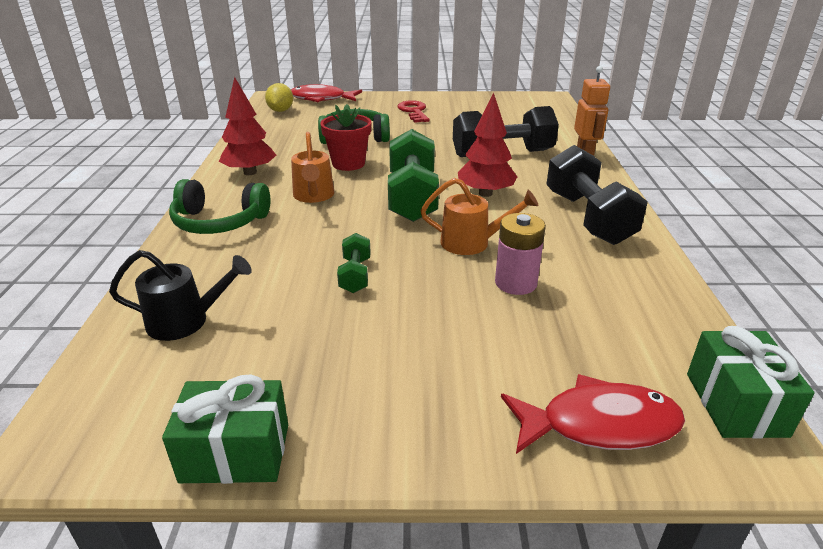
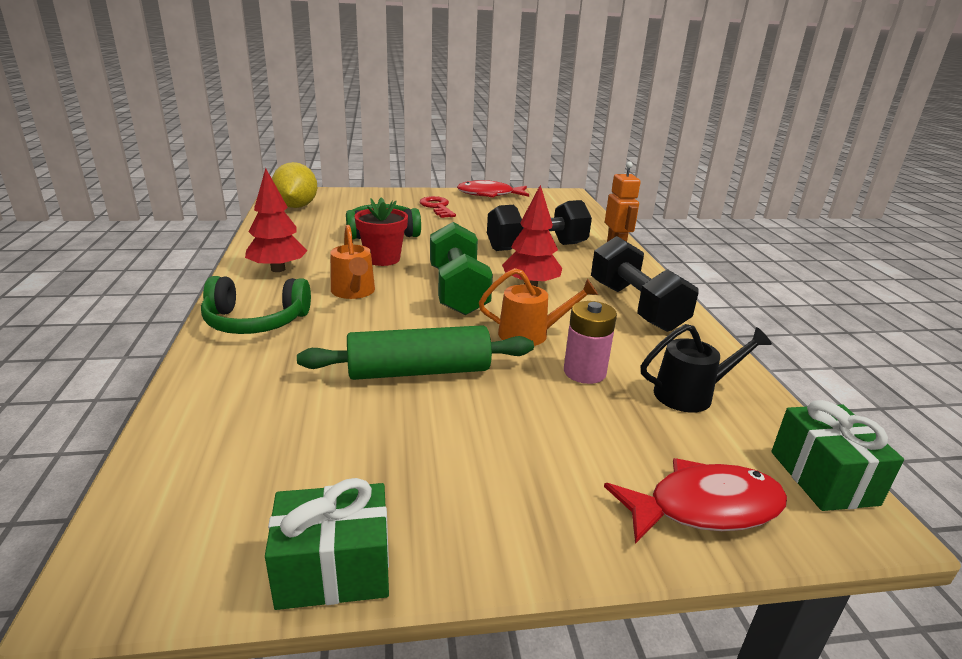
camera: 10 degrees left, 5 degrees down
(186, 321) = (243, 429): black watering can -> black watering can (691, 394)
(280, 111) = (296, 206): yellow lemon -> yellow lemon, size x1.52
(321, 99) = (338, 195): red fish -> red fish (489, 195)
(355, 275) = (419, 371): green dumbbell -> green rolling pin

